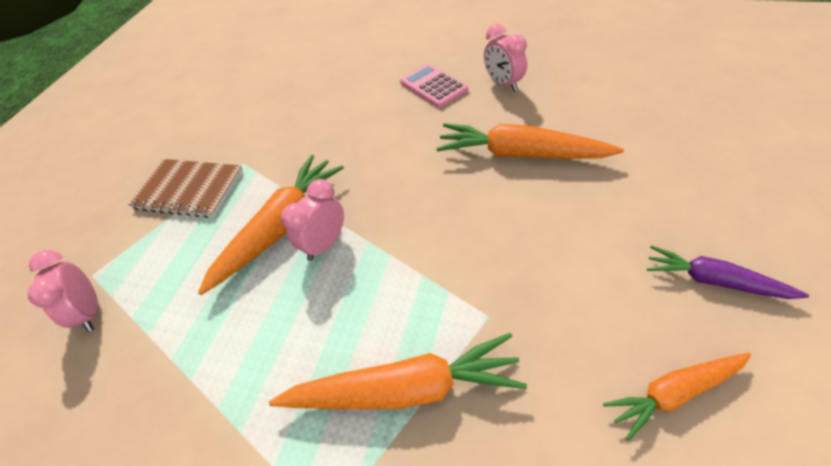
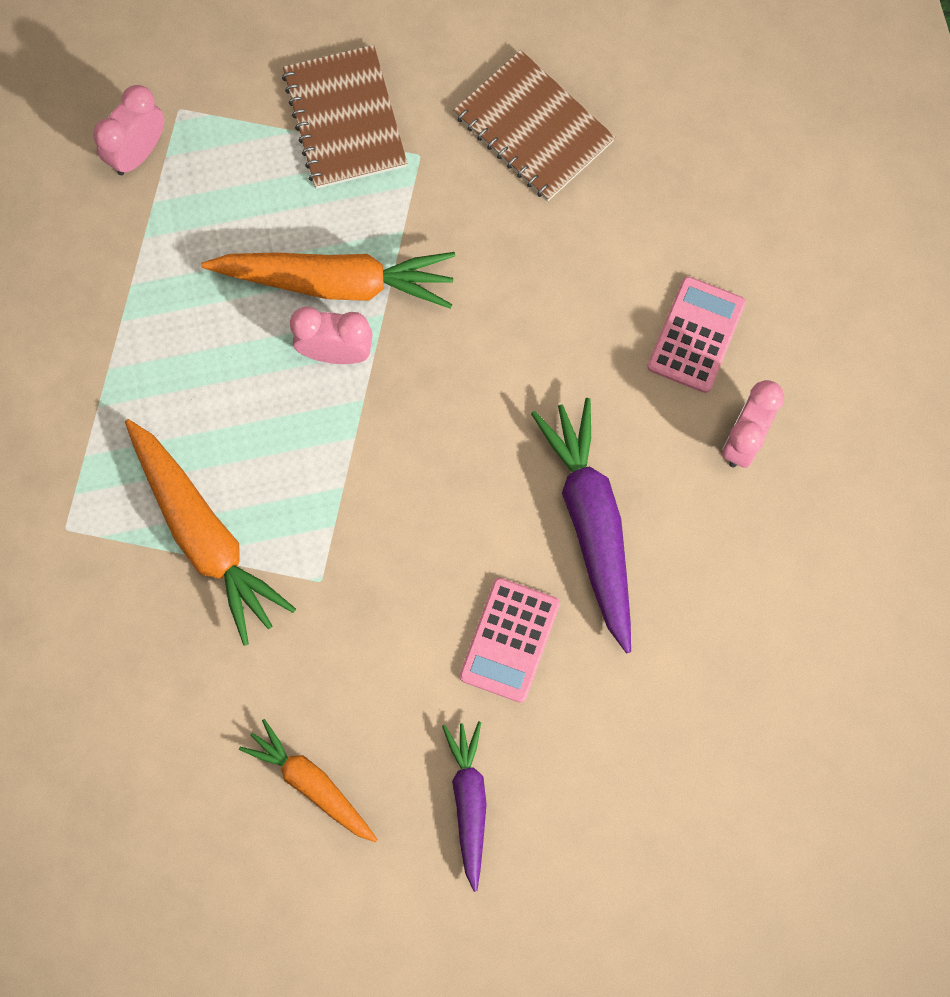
camera: 55 degrees right, 25 degrees up
(273, 114) = (533, 128): none -> brown notebook
(521, 154) = (591, 524): orange carrot -> purple carrot
(585, 216) = (509, 640): none -> pink calculator

